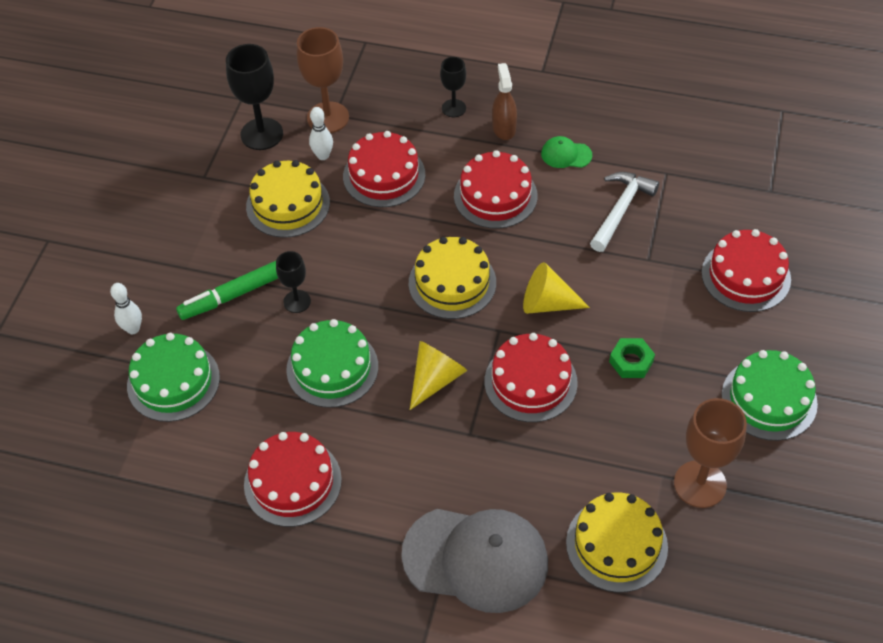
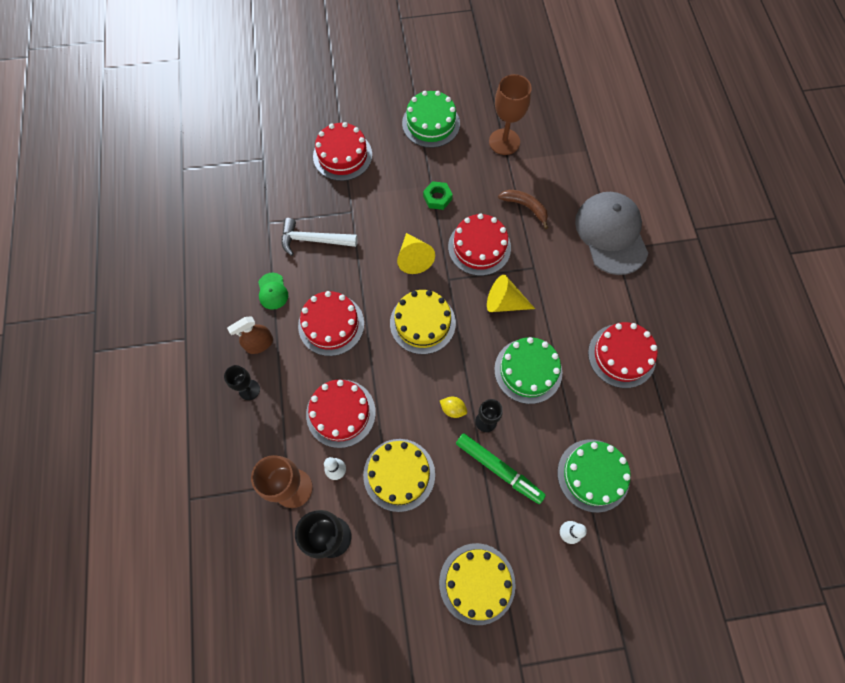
camera: 115 degrees left, 15 degrees up
(329, 275) = (453, 409): none -> yellow lemon
(570, 464) = (525, 207): none -> brown banana
(616, 544) = (563, 170): yellow cake -> yellow cake (477, 583)

